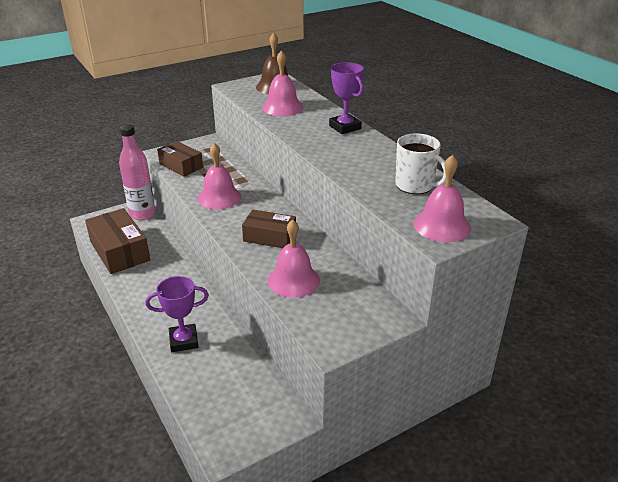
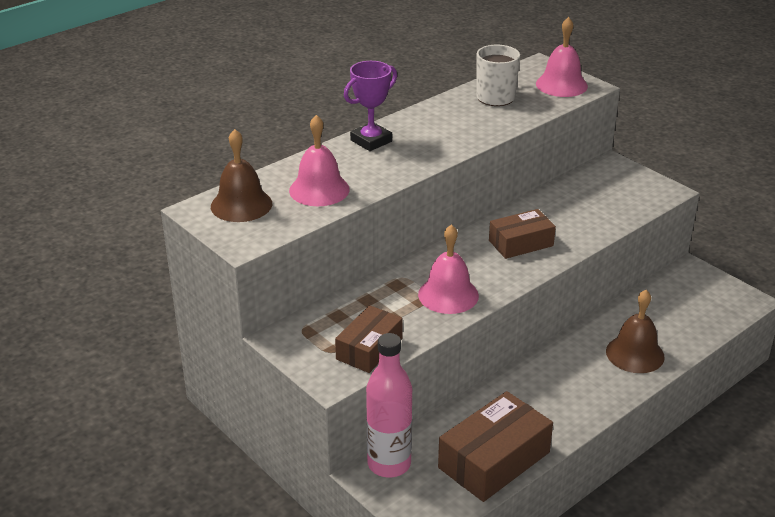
camera: 100 degrees left, 0 degrees up
(184, 341) = (635, 354): purple trophy -> brown bell
(269, 237) = (521, 243): brown box -> brown box turned 60 degrees clockwise
(293, 280) = (589, 219): pink bell -> none

